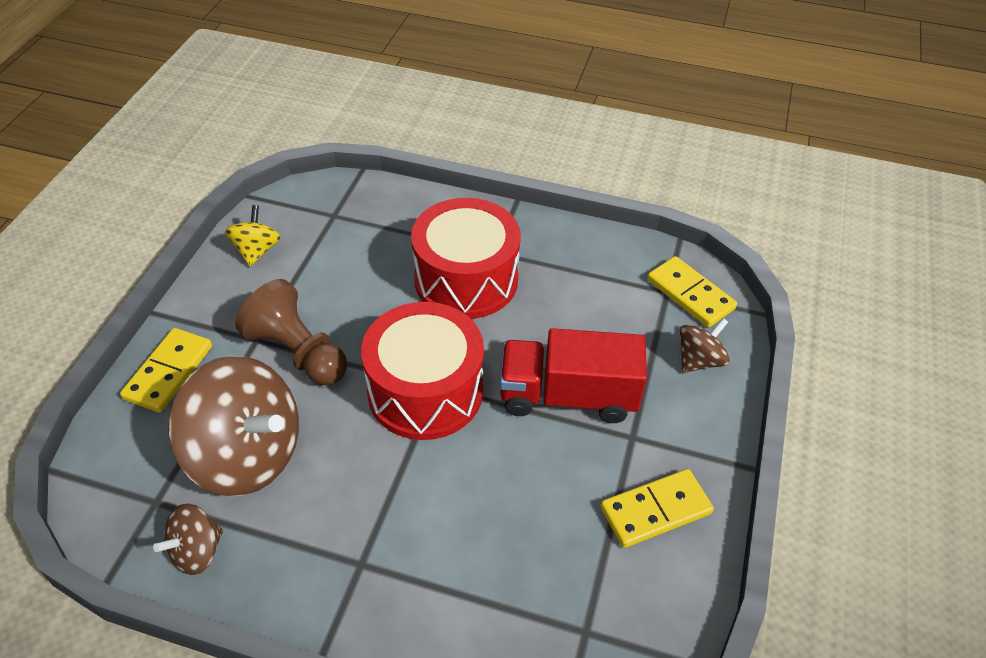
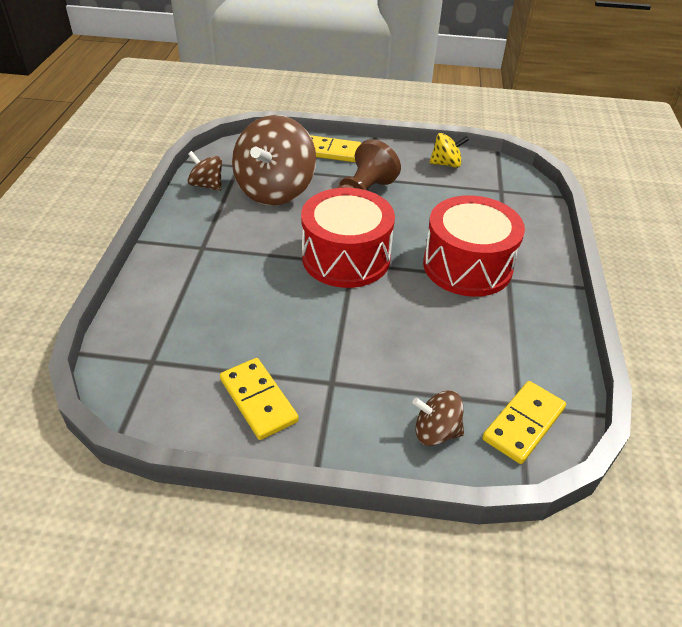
camera: 80 degrees right, 5 degrees down
(568, 396) = (364, 337): red truck -> none
(699, 360) = (436, 432): brown spinning top -> brown spinning top turned 150 degrees clockwise

